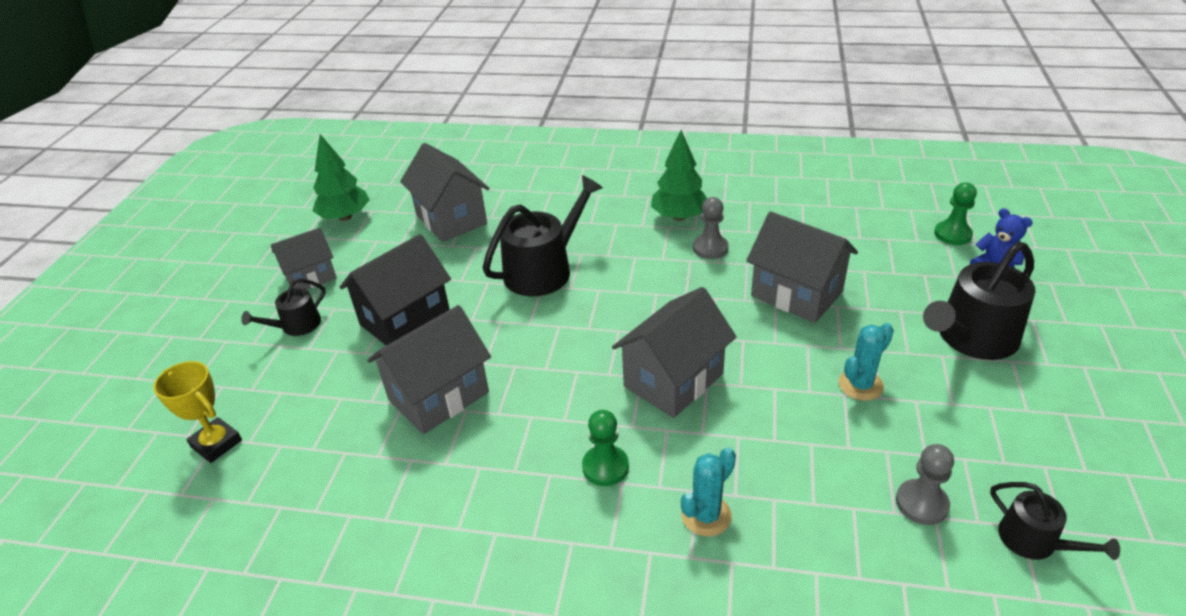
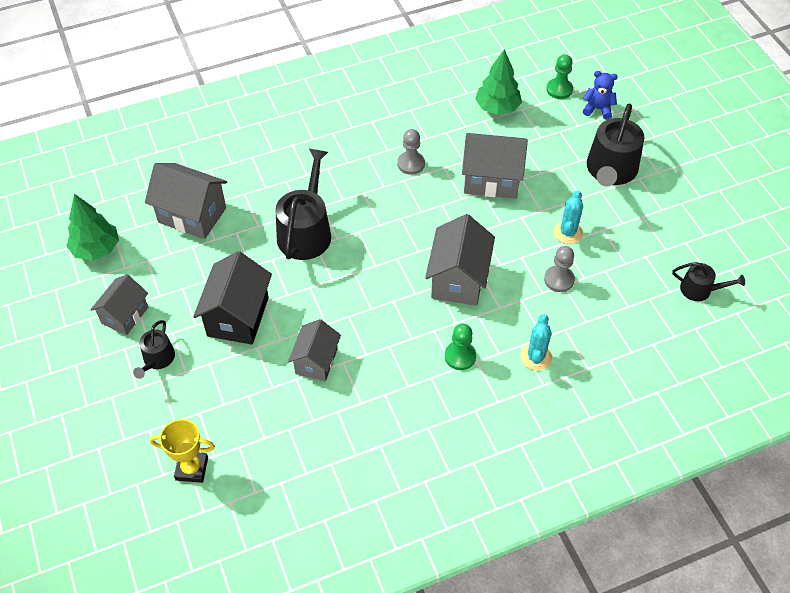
camera: 35 degrees left, 15 degrees up
(438, 396) = (316, 361): grey house -> grey house, size x0.66
(679, 216) = (369, 143): green tree -> green tree (497, 108)
(921, 503) = (638, 294): grey pawn -> grey pawn (559, 280)

